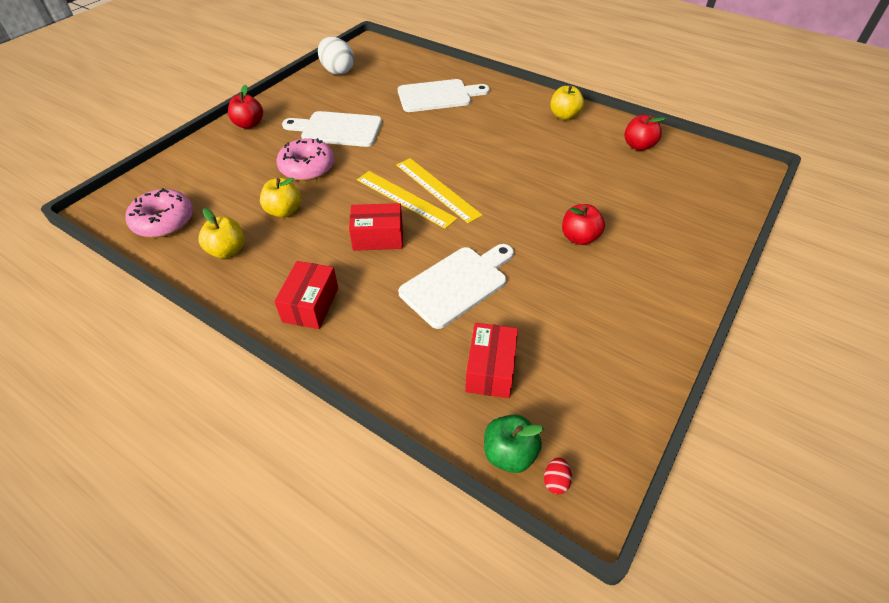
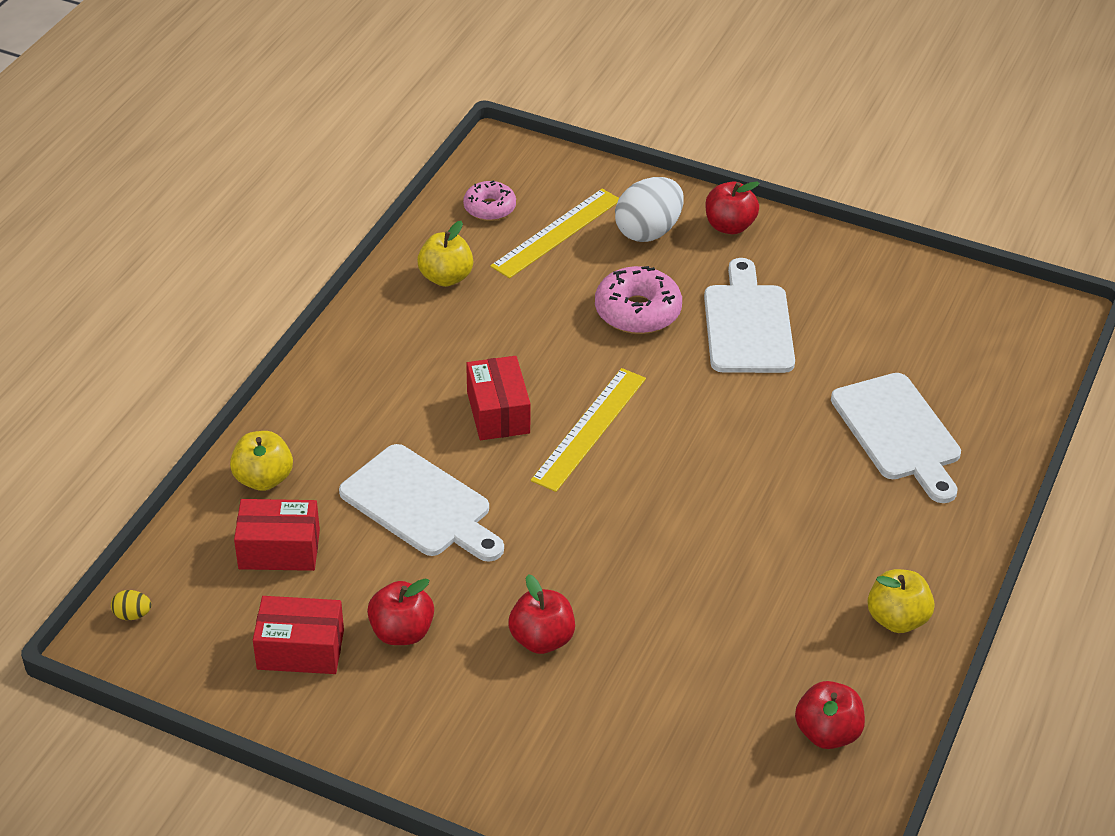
camera: 80 degrees right, 5 degrees down
(164, 221) = (489, 208): pink donut -> pink donut, size x0.64
(284, 211) = (533, 310): yellow apple -> yellow apple (263, 479)
(310, 305) = (364, 371): red box -> red box (300, 649)
(337, 71) = (932, 290): white egg -> white egg (648, 231)
(437, 189) = (622, 462): yellow ruler -> yellow ruler (557, 233)
(509, 454) = (165, 573): green apple -> none
(555, 481) = (132, 615): red egg -> yellow egg
(574, 303) = (402, 632): none -> red apple

